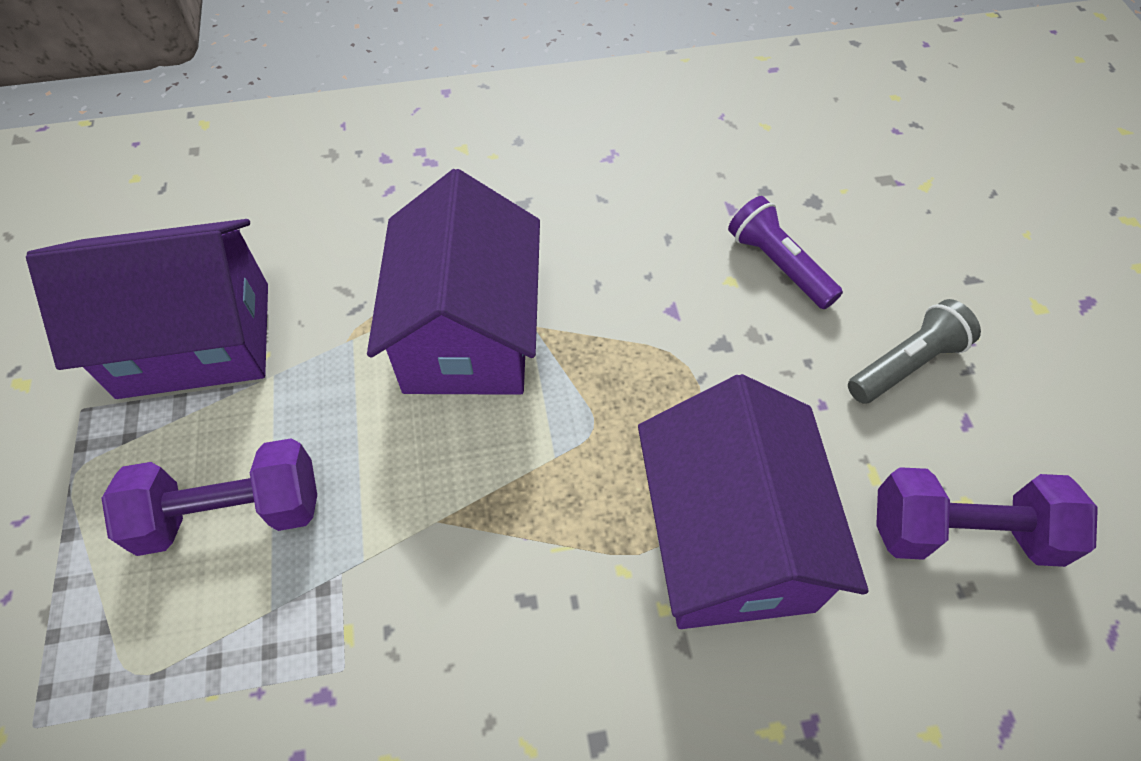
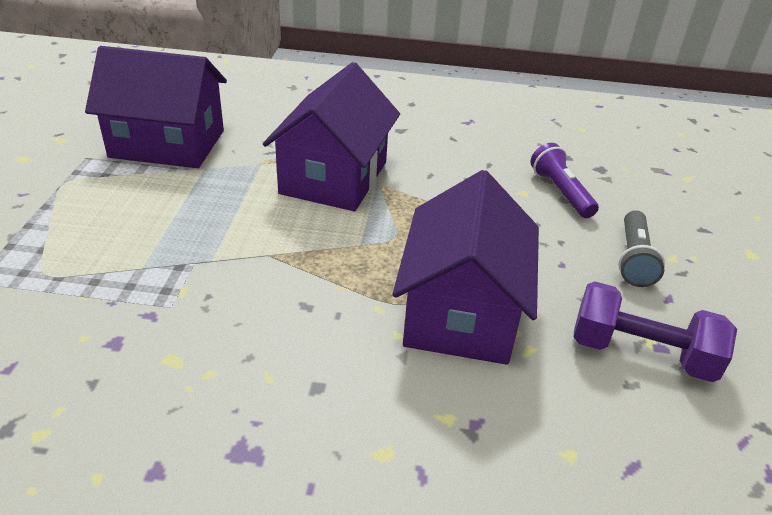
camera: 15 degrees right, 20 degrees down
(231, 513) = (144, 220): purple dumbbell -> none
(905, 364) = (633, 259): grey flashlight -> grey flashlight turned 120 degrees clockwise

